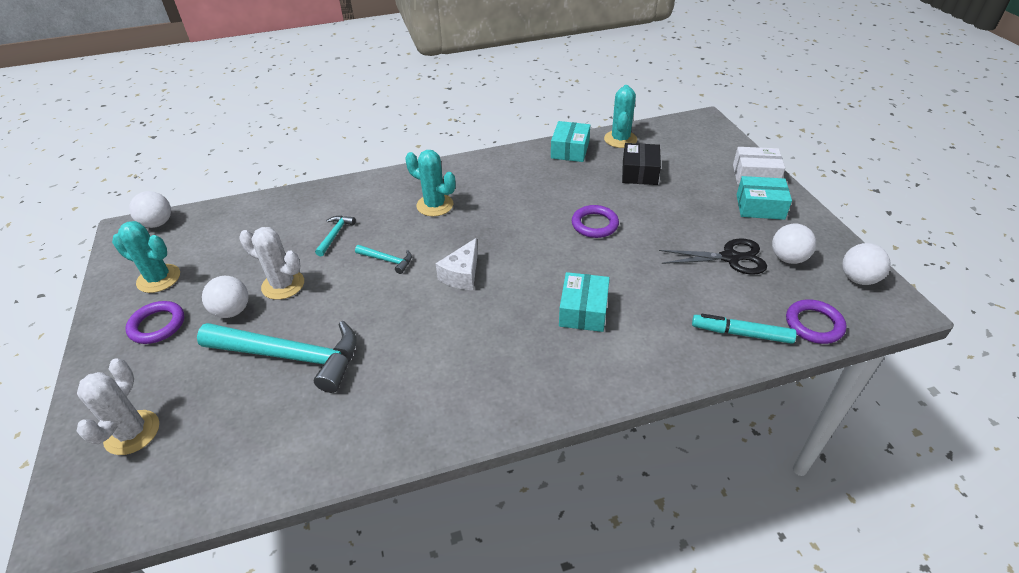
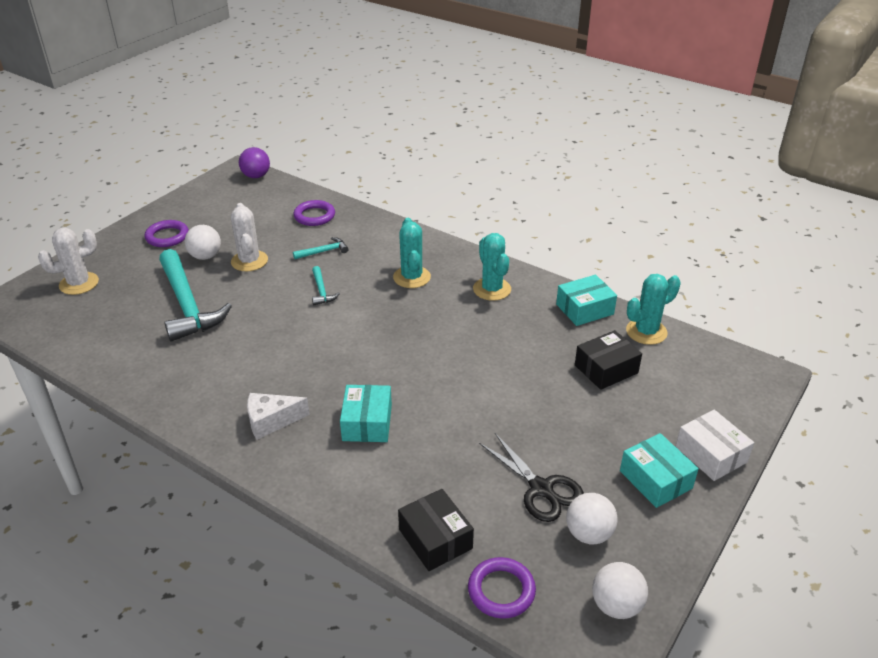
camera: 50 degrees right, 5 degrees down
(158, 223) = (256, 176): white ball -> purple ball
(159, 278) = (207, 210): turquoise cactus -> turquoise cactus (492, 289)
(462, 275) = (343, 335): white cheese -> white cheese (271, 421)
(583, 311) = (367, 423): turquoise box -> turquoise box turned 60 degrees counterclockwise
(594, 224) = (489, 377): purple ring -> purple ring (314, 216)
(741, 333) = (435, 539): turquoise marker -> black box

